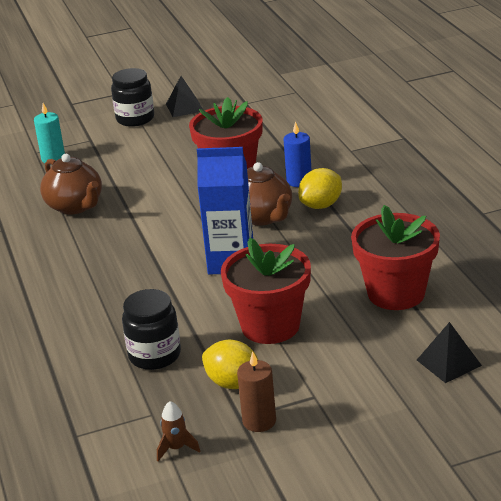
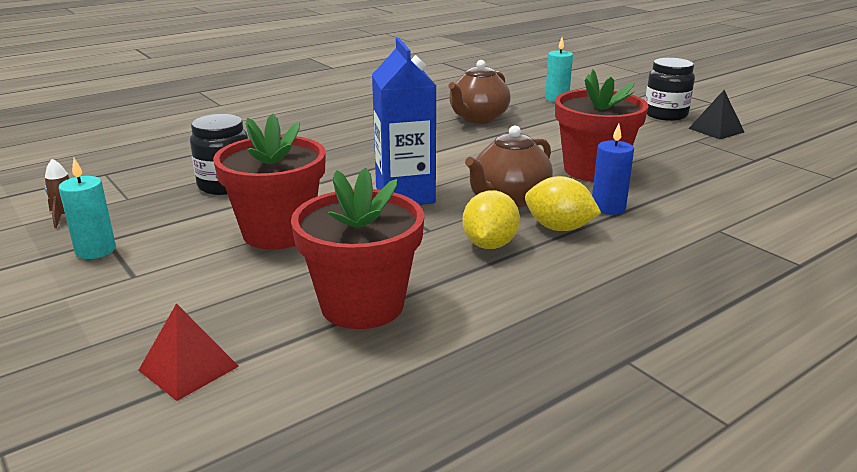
camera: 70 degrees right, 5 degrees down
(233, 383) = (169, 228): yellow lemon -> yellow lemon (489, 244)
(259, 421) = (96, 250): brown candle -> turquoise candle
(448, 362) = (188, 368): black pyramid -> red pyramid

